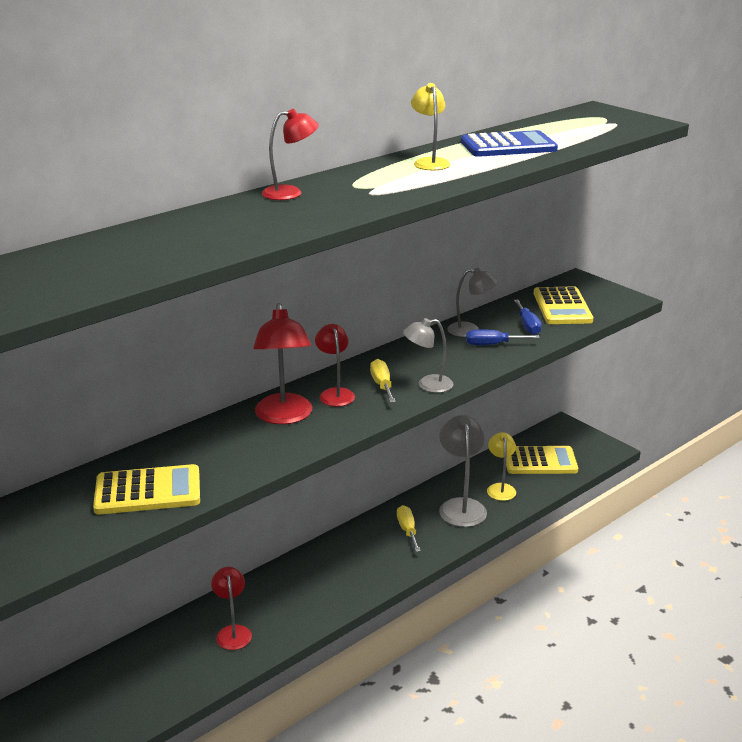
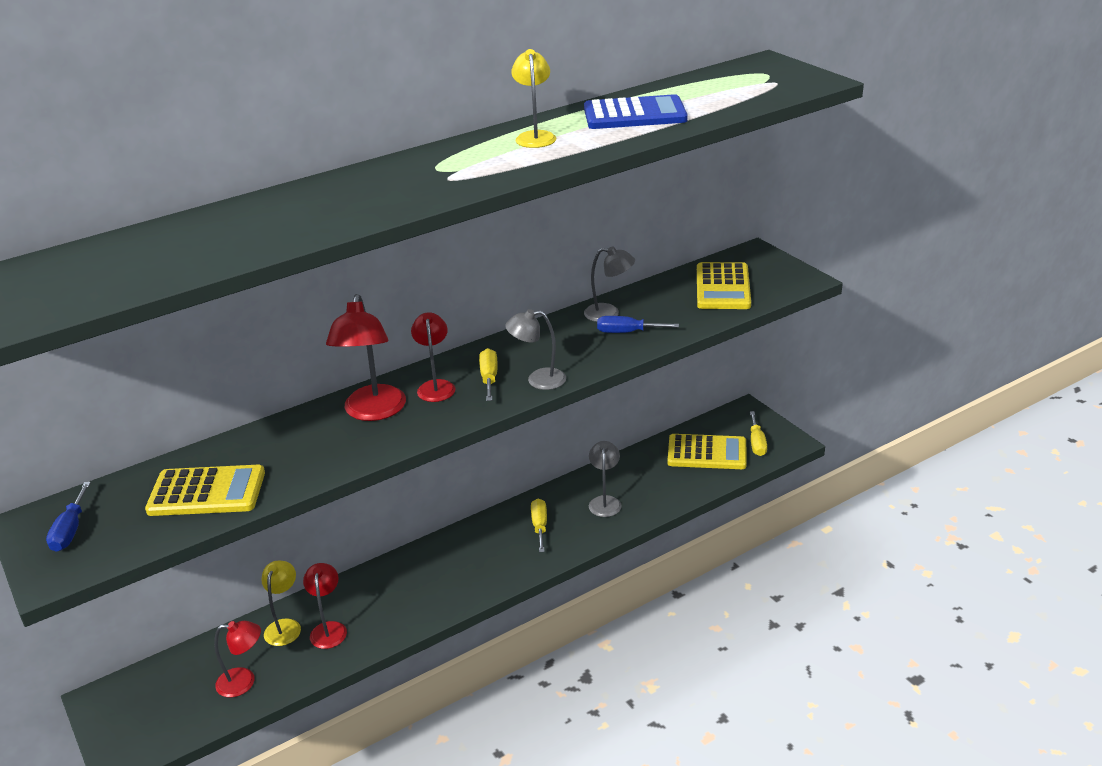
camera: 10 degrees right, 5 degrees up
(290, 193) = (364, 177): red lamp -> red lamp (244, 682)
(461, 506) = (605, 501): grey lamp -> grey lamp, size x0.63
(500, 488) = (654, 482): yellow lamp -> yellow lamp (285, 626)
(528, 325) = (675, 310): blue screwdriver -> blue screwdriver (70, 530)
(581, 451) = (757, 443): none -> yellow screwdriver

